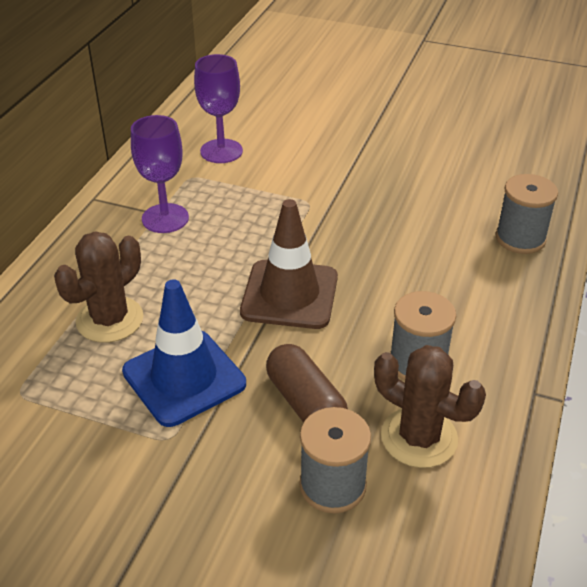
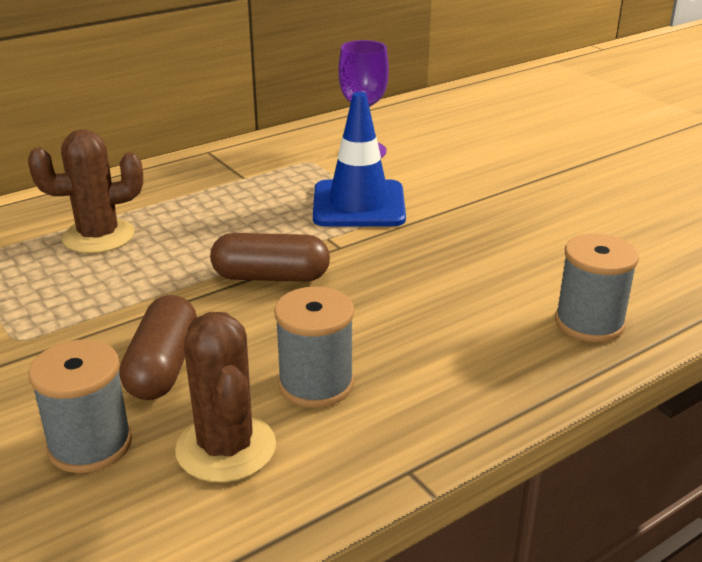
camera: 35 degrees right, 10 degrees down
(165, 218) = (244, 183): purple goblet -> none
(184, 378) = (93, 301): blue traffic cone -> blue traffic cone (359, 204)
(289, 294) = (271, 277): brown traffic cone -> brown capsule

